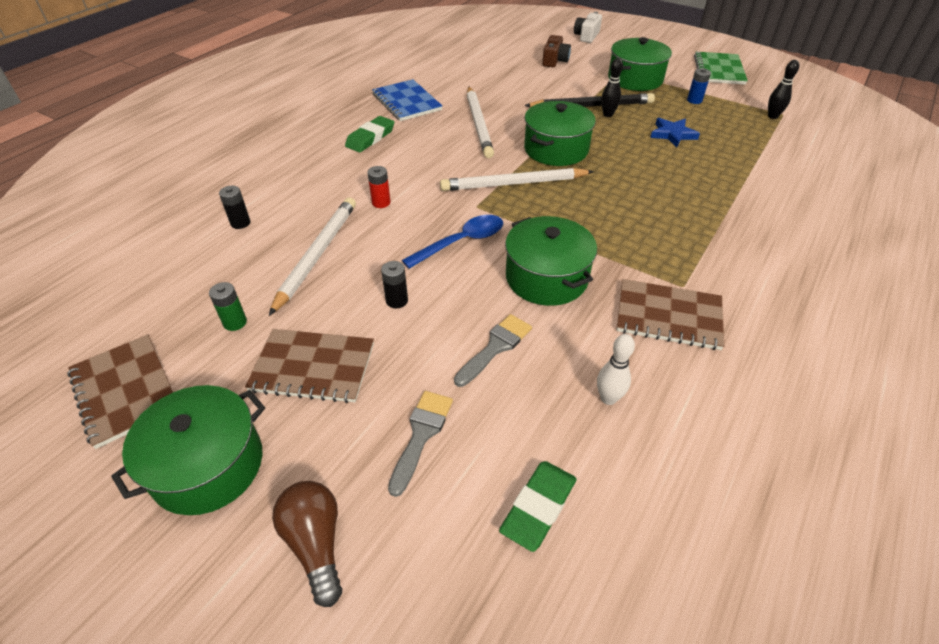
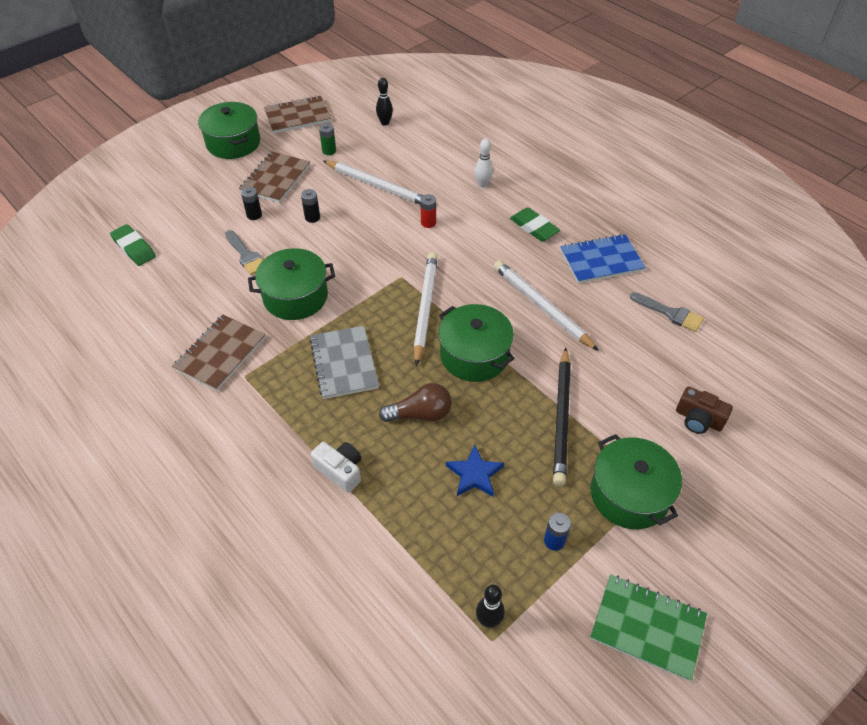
camera: 105 degrees right, 5 degrees up
(240, 223) = (430, 153): black battery -> black battery (254, 215)
(316, 544) = (169, 174): brown light bulb -> brown light bulb (420, 414)
(421, 435) = (204, 214): grey brush -> grey brush (670, 313)
(461, 242) = (358, 259): blue spoon -> none
(478, 124) = (541, 306): white pencil -> white pencil turned 45 degrees clockwise
(586, 36) = (789, 488): white camera -> white camera (340, 471)
(608, 115) = (536, 426): black bowling pin -> black bowling pin (385, 123)
(608, 398) = (176, 296): white bowling pin -> white bowling pin (482, 184)
(616, 219) = (344, 363): none -> grey notebook

